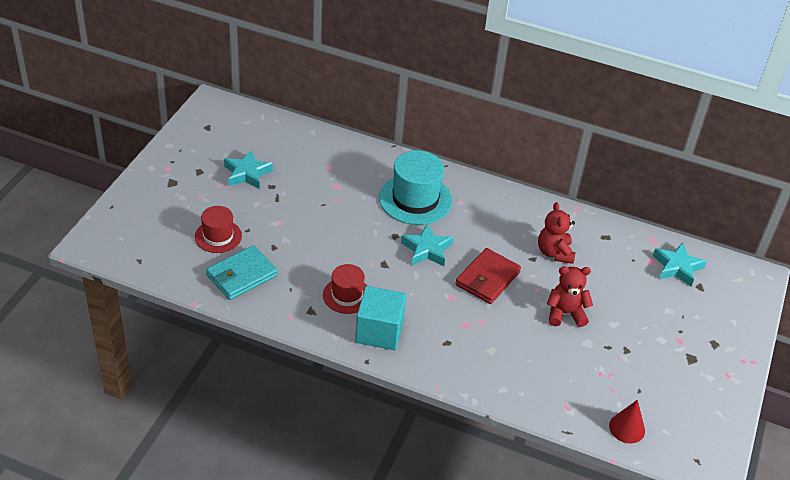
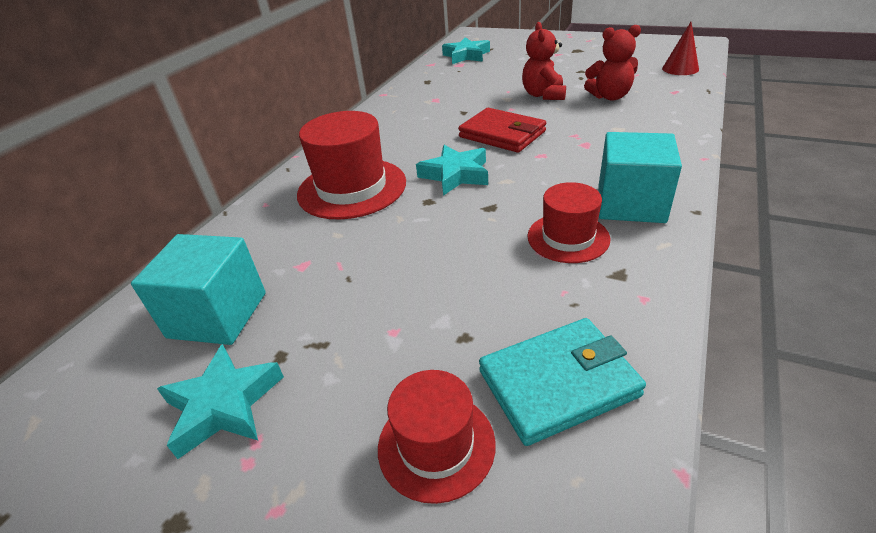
camera: 80 degrees left, 5 degrees down
(242, 275) = (558, 383): turquoise wallet -> turquoise wallet turned 75 degrees counterclockwise
(302, 161) = (217, 315): none -> turquoise cube
(415, 199) = (352, 188): turquoise hat -> red hat
(554, 252) = (453, 102): red teddy bear -> red teddy bear (610, 96)

